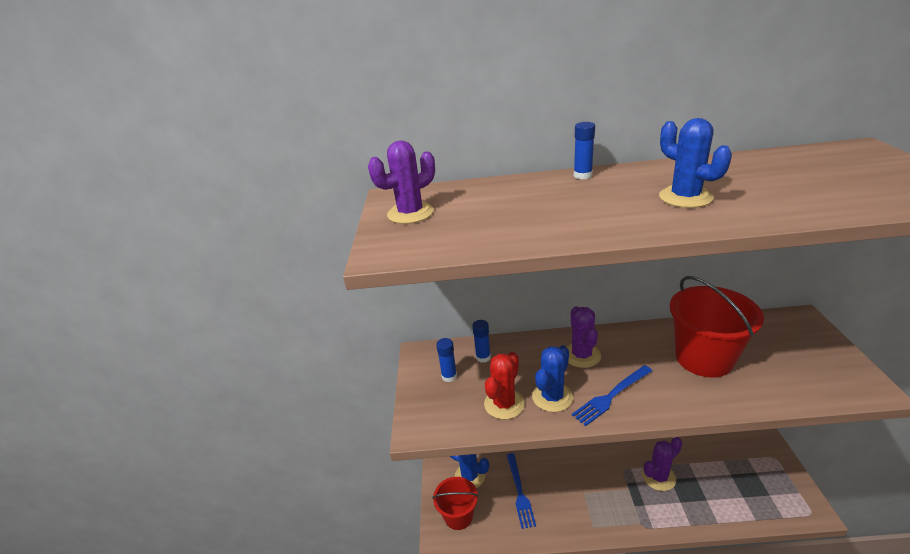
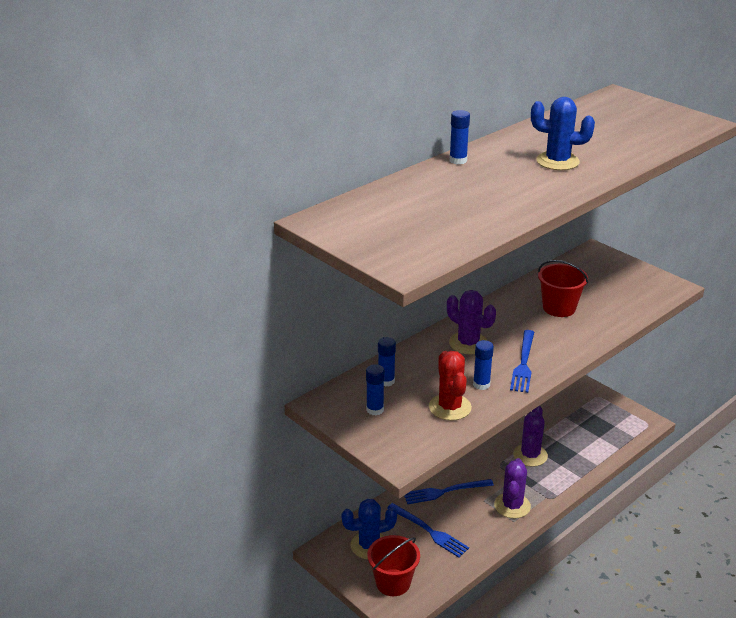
camera: 45 degrees left, 0 degrees up
(410, 213) = (366, 231): purple cactus -> purple cactus (512, 506)
(552, 397) = (481, 384): blue cactus -> blue glue stick
(560, 467) = (445, 491): none -> blue fork
(704, 358) = (559, 308): red bucket -> red bucket, size x0.64

